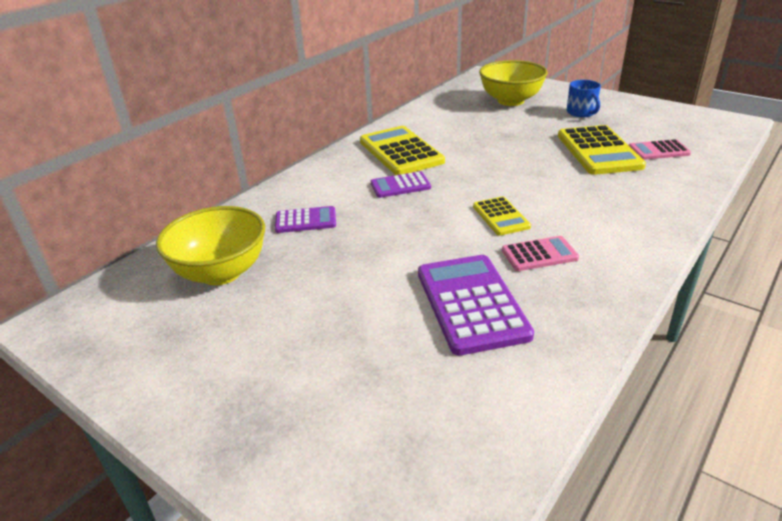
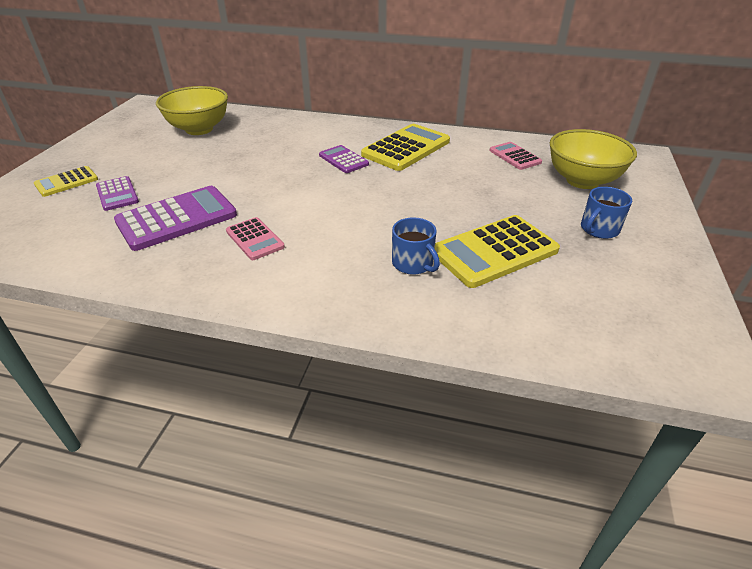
camera: 65 degrees right, 5 degrees up
(306, 220) = (271, 138): purple calculator -> purple calculator (117, 194)
(500, 217) = (312, 212): yellow calculator -> yellow calculator (66, 182)
(606, 184) = (413, 263): none -> blue mug
(658, 151) = (533, 296): pink calculator -> pink calculator (515, 156)

